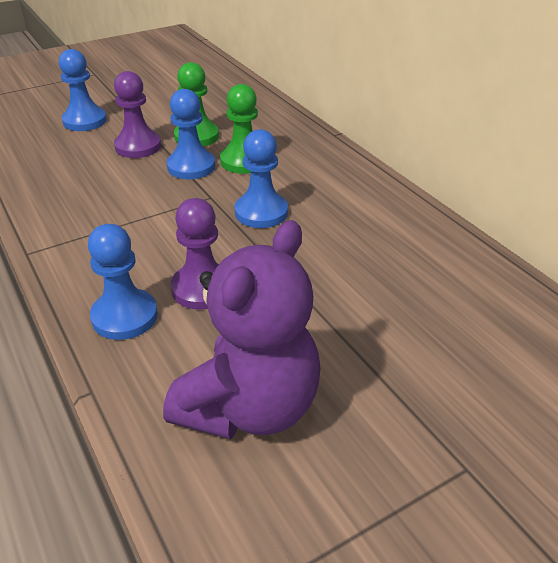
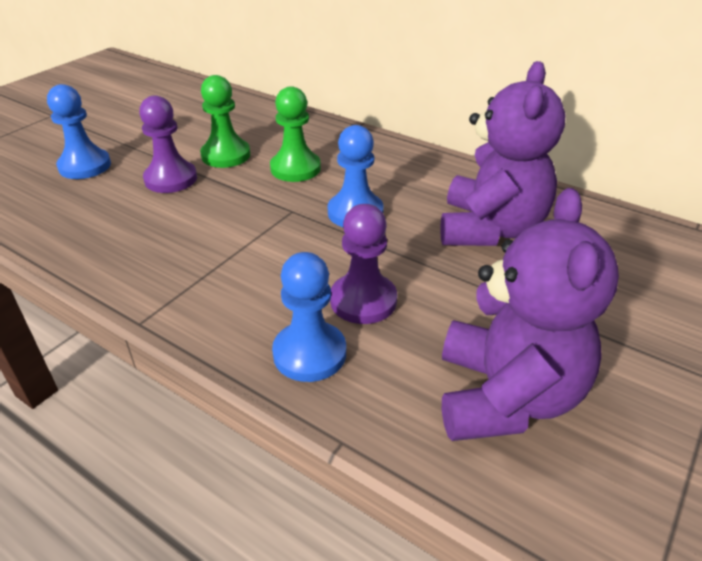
camera: 25 degrees left, 0 degrees up
(191, 166) = (246, 186): blue pawn -> none
(371, 260) = (490, 229): none -> purple teddy bear

